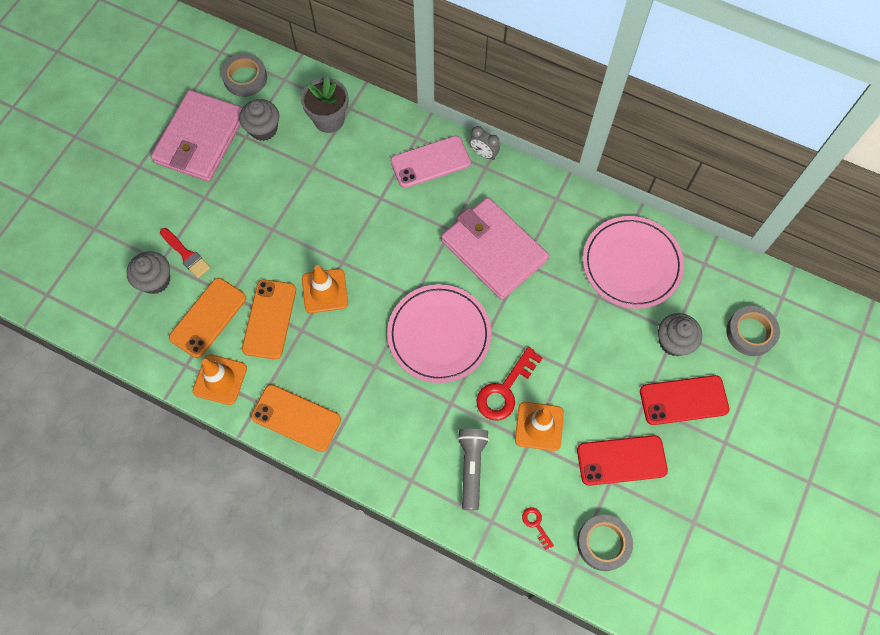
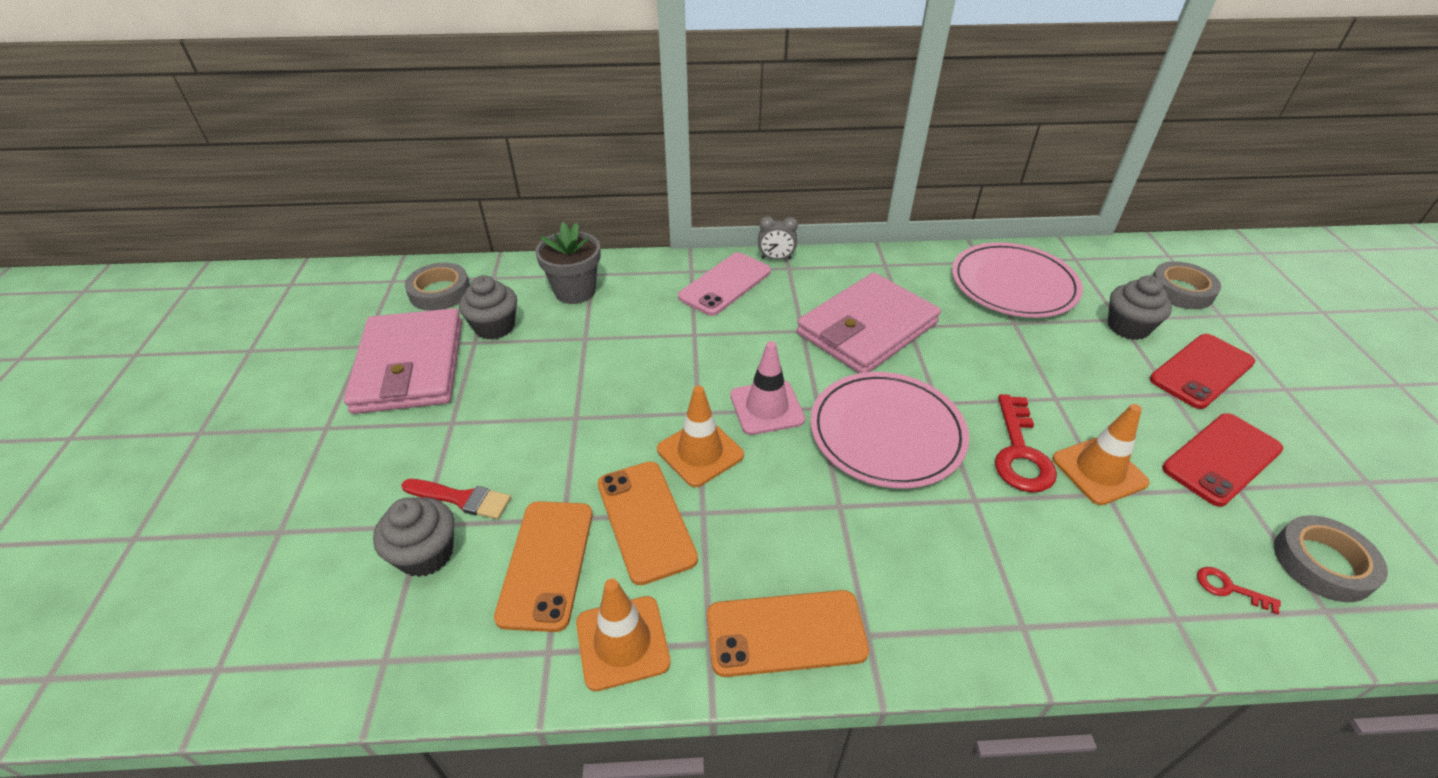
camera: 30 degrees left, 25 degrees down
(383, 279) = (767, 407): none -> pink traffic cone
(471, 467) = (1078, 562): grey flashlight -> none
(493, 250) = (866, 328): pink wallet -> pink wallet turned 60 degrees counterclockwise

